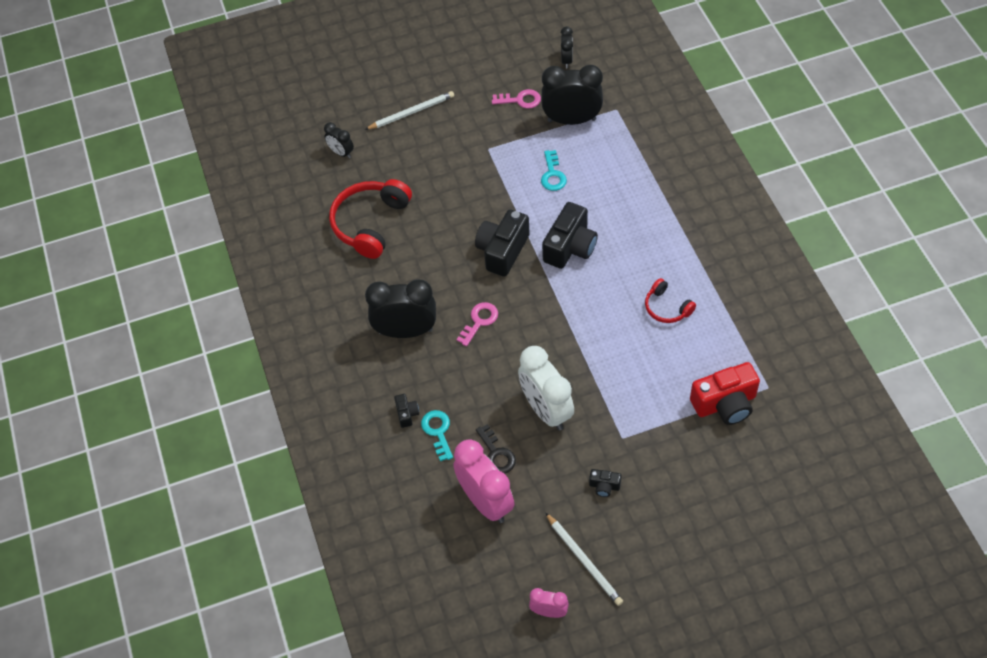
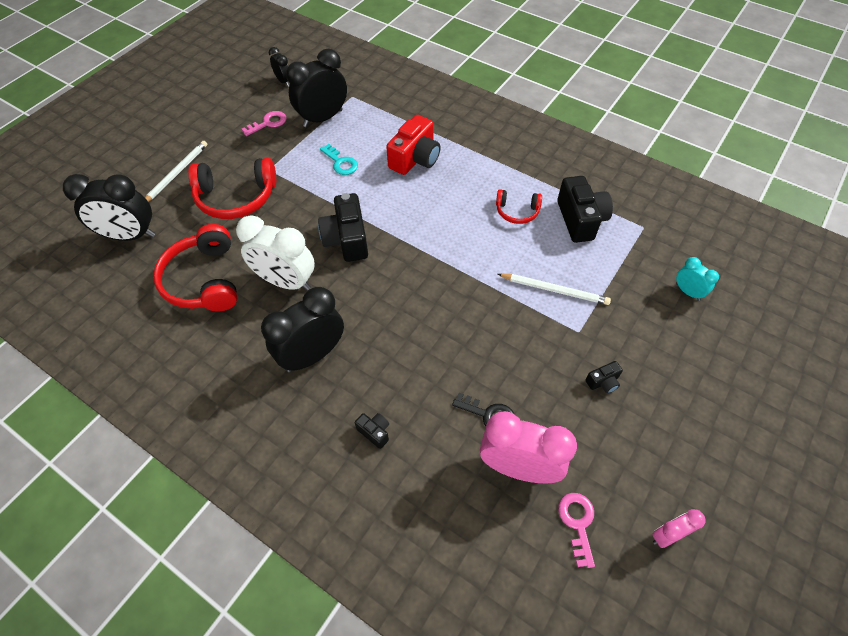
camera: 40 degrees left, 0 degrees up
(341, 153) = (130, 236): black clock -> black clock, size x1.97
(438, 431) = (418, 430): turquoise key -> none
(443, 162) = (236, 198): none -> red headphones
(479, 321) = (374, 307): pink key -> pink key (577, 523)
(546, 410) = (497, 348): white clock -> white clock (286, 281)
(570, 247) = (401, 207): black camera -> black camera (580, 220)
(584, 560) = (649, 461): white pencil -> white pencil (554, 290)
(725, 404) = (627, 257): red camera -> red camera (415, 159)
(748, 464) = (687, 292): none -> turquoise clock

